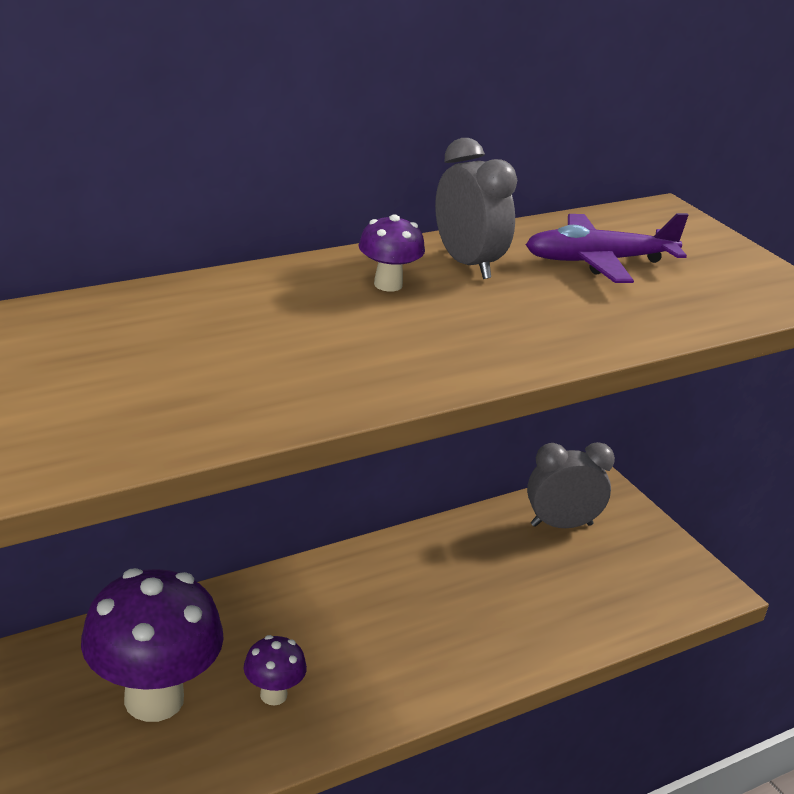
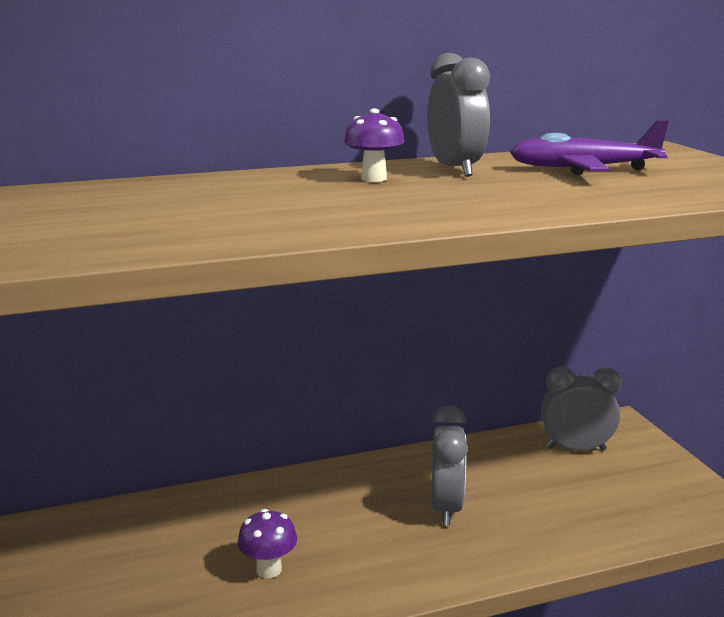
camera: 15 degrees right, 10 degrees down
(154, 699) = (160, 564): purple mushroom -> none
(440, 607) = (446, 507): none -> grey clock

